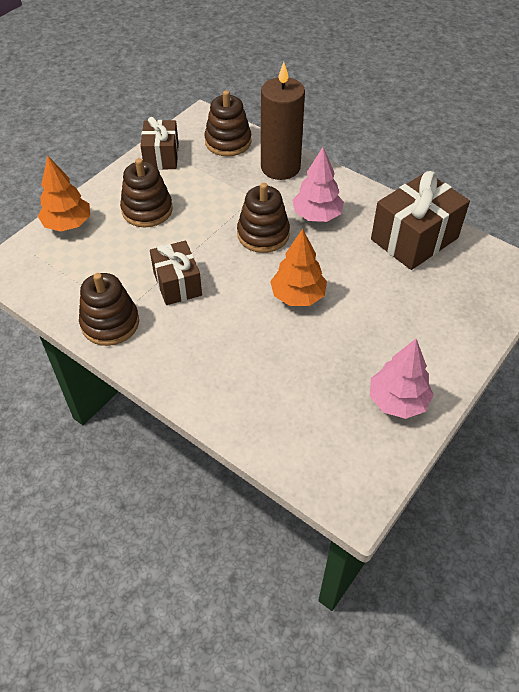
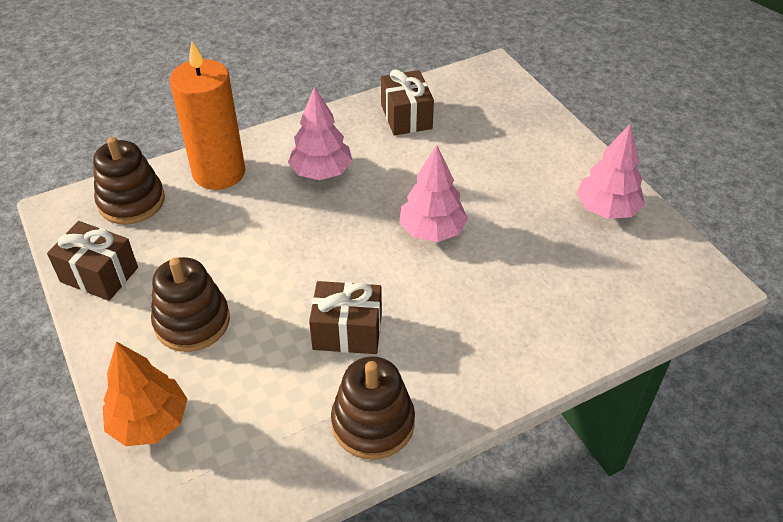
camera: 65 degrees left, 5 degrees down
(263, 234) = (319, 226): brown stacking toy -> none
(280, 167) = (219, 172): brown candle -> orange candle
(297, 296) = (432, 231): orange tree -> pink tree
(414, 239) = (406, 117): brown gift -> brown gift, size x0.64

